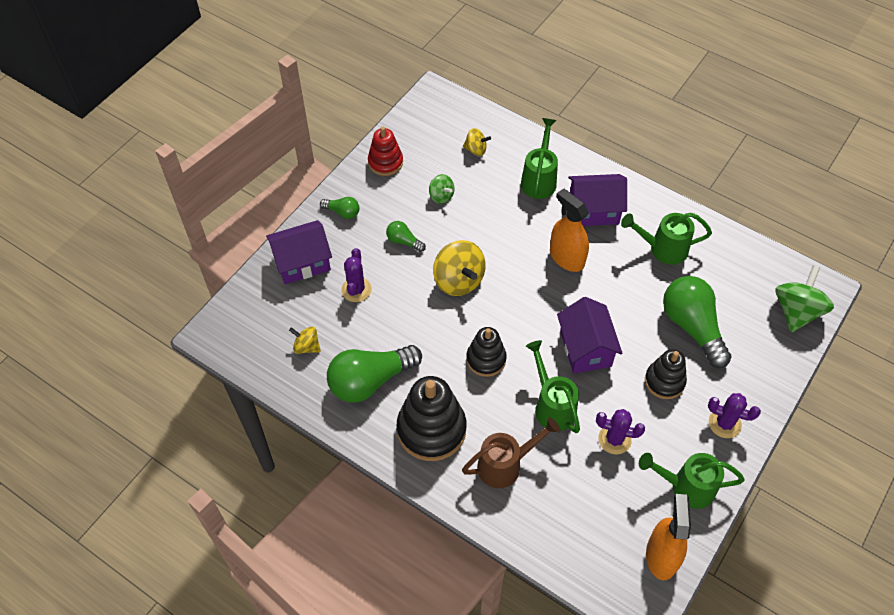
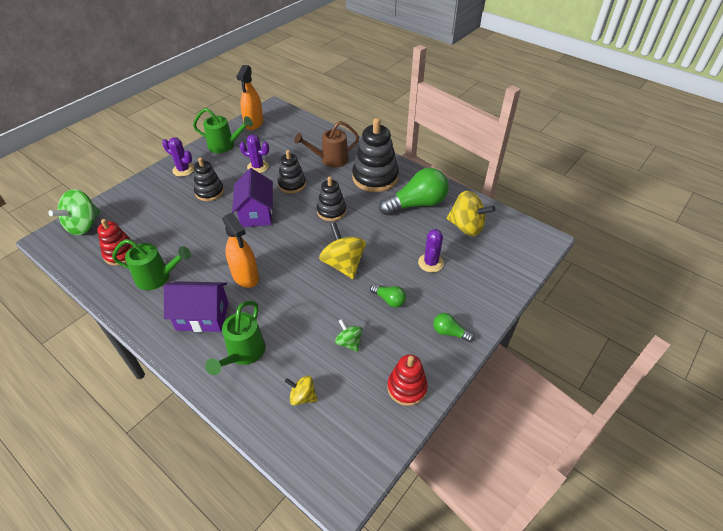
camera: 175 degrees left, 10 degrees down
(302, 262) = (481, 288): purple house -> none
(306, 346) = (466, 227): yellow spinning top -> yellow spinning top, size x1.82
(552, 405) = (292, 184): green watering can -> black stacking toy
(692, 327) = (170, 221): green light bulb -> none
(723, 275) = (120, 254): none -> red stacking toy

